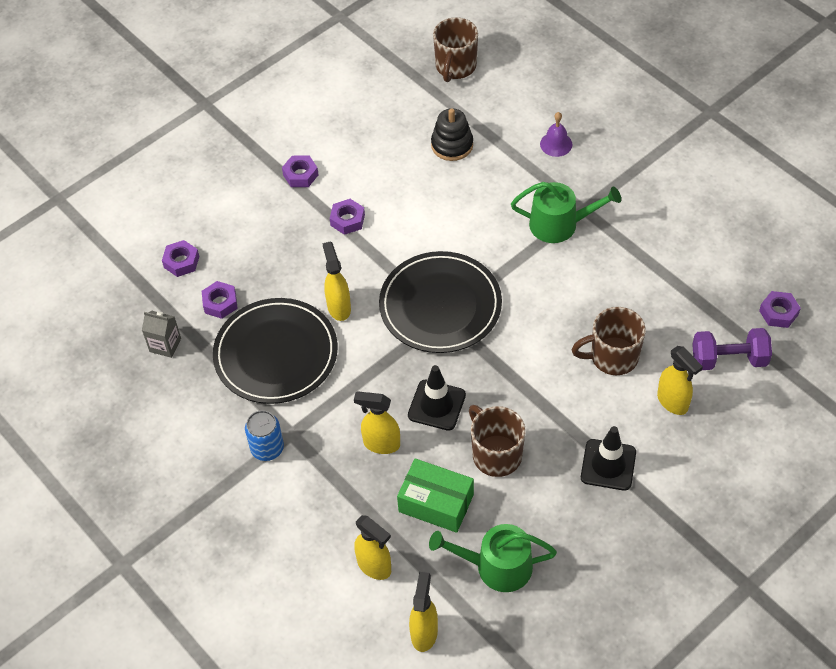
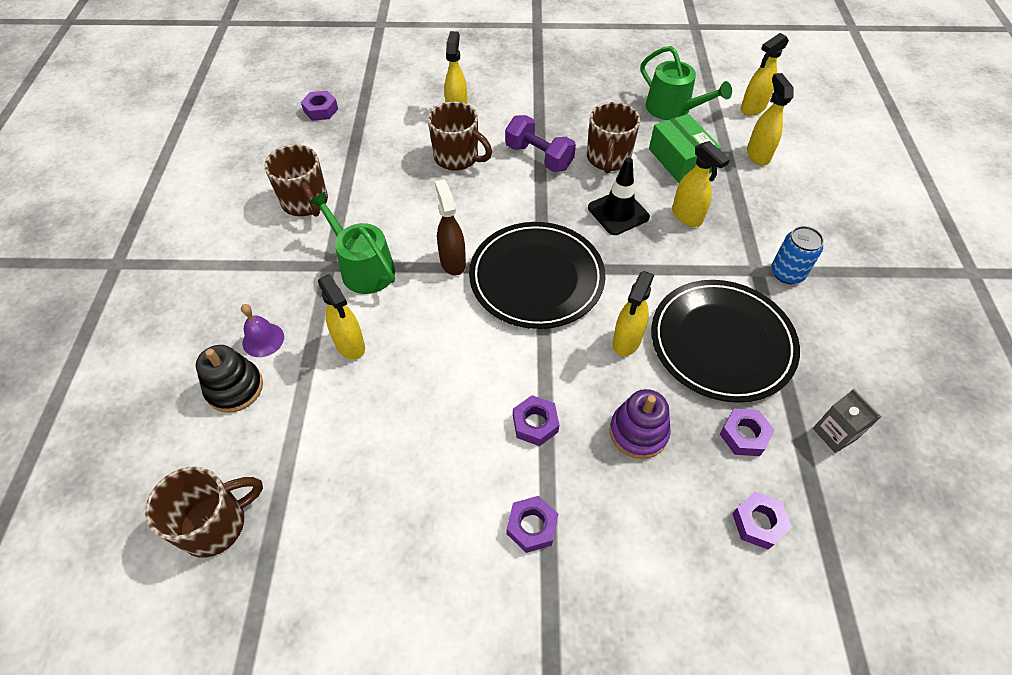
camera: 140 degrees left, 0 degrees up
(284, 259) = (638, 432): none -> purple stacking toy
(452, 145) = (346, 422): black stacking toy -> black stacking toy (235, 388)
(502, 179) = (350, 345): none -> yellow spray bottle
(508, 273) = (452, 262): none -> brown spray bottle
(608, 465) = (541, 110): black traffic cone -> none
(664, 234) = (305, 202): none -> brown mug
(729, 359) = (390, 109): purple dumbbell -> purple dumbbell (539, 157)

